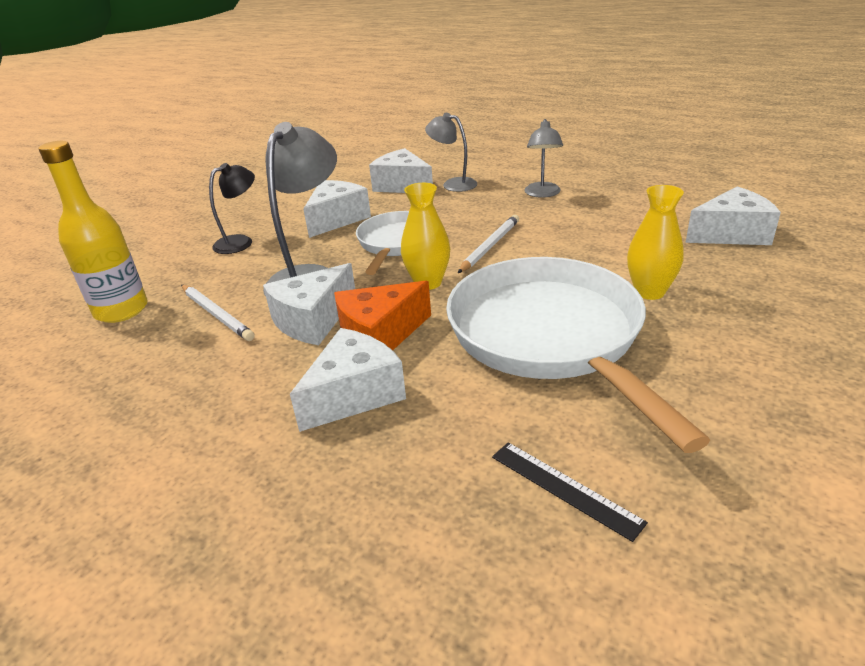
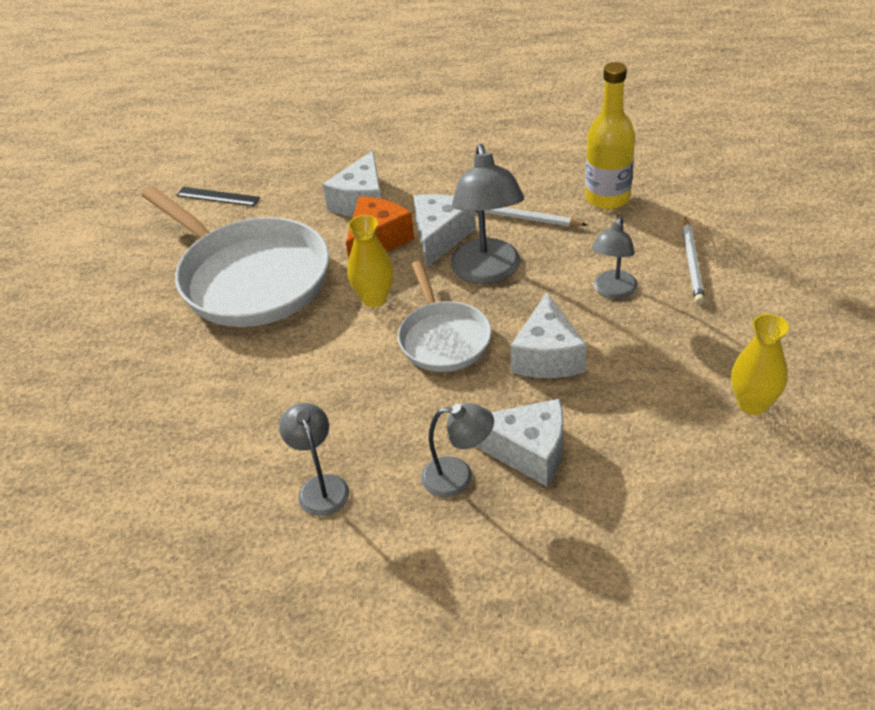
camera: 155 degrees right, 10 degrees up
(240, 242) = (613, 291): black lamp -> grey lamp
(490, 246) = (341, 362): white pencil -> white pencil (692, 263)
(649, 292) = (175, 345): yellow vase -> yellow vase (752, 404)
(731, 234) = (86, 459): white cheese -> none

